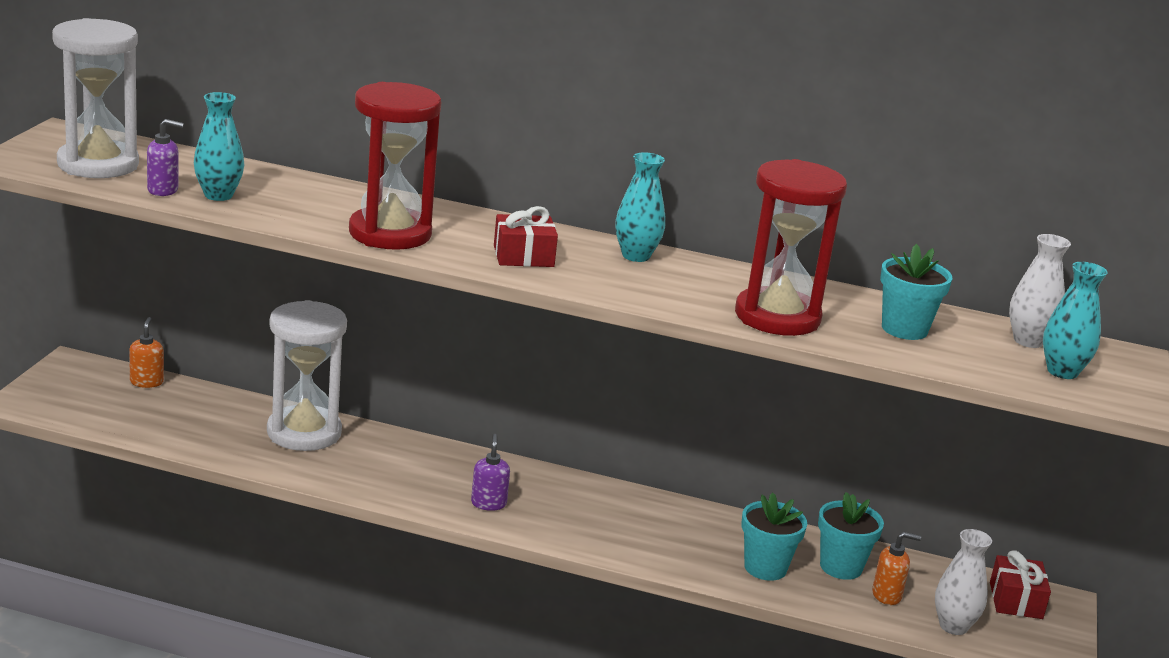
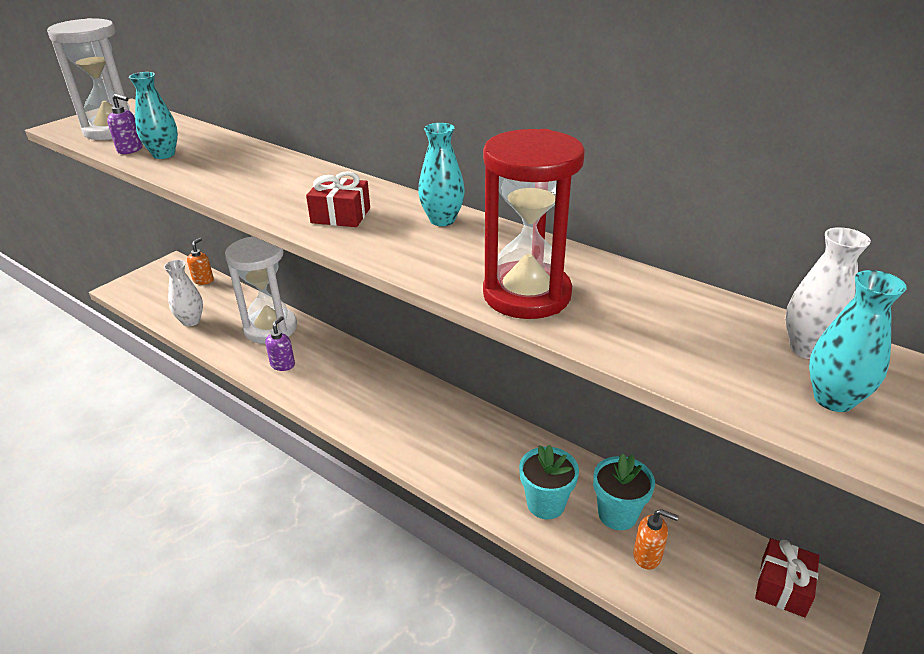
camera: 25 degrees right, 10 degrees up
(390, 233) = (253, 190): red hourglass -> none
(488, 503) = (356, 405): purple soap dispenser -> purple soap dispenser (283, 364)
(904, 329) = (660, 320): turquoise flower pot -> none
(953, 626) = (700, 608): white vase -> white vase (191, 321)

